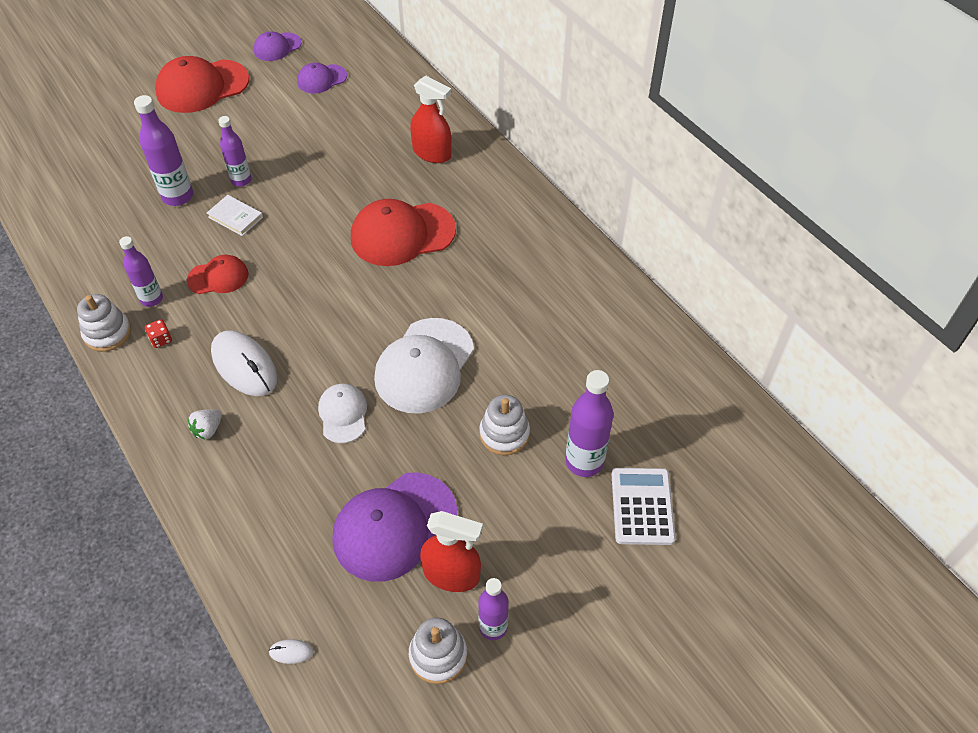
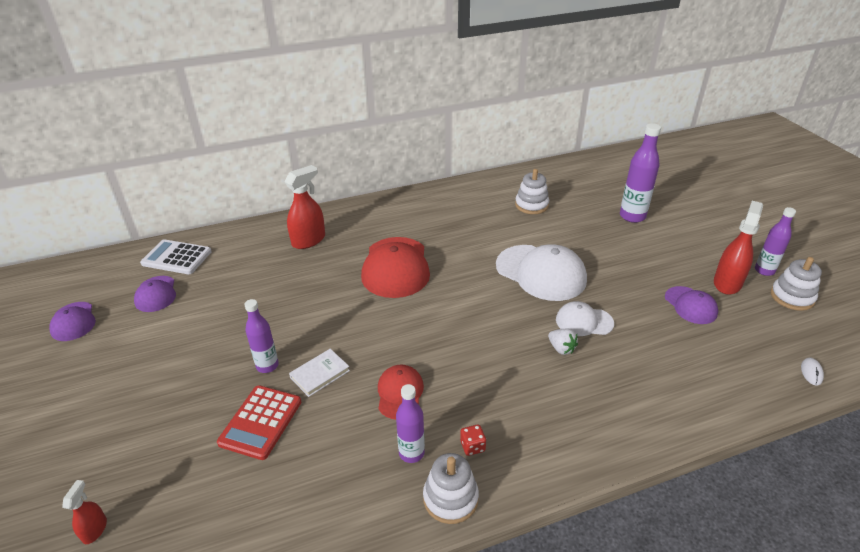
camera: 75 degrees left, 15 degrees down
(79, 145) = (95, 530): none -> red spray bottle
(178, 196) = (260, 422): purple bottle -> red calculator
(202, 86) = (84, 390): red cap -> none
(208, 430) = (594, 412): white strawberry -> white strawberry (561, 348)
(244, 366) = (521, 381): white mouse -> none
(394, 526) = (690, 305): purple cap -> purple cap, size x0.55
(504, 434) = (608, 244): white stacking toy -> white stacking toy (531, 205)
(642, 506) = (665, 201): white calculator -> white calculator (177, 258)

